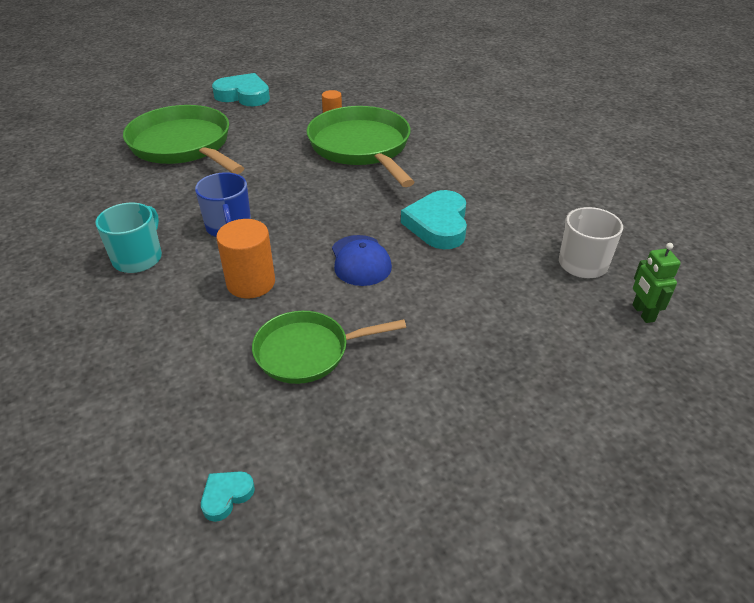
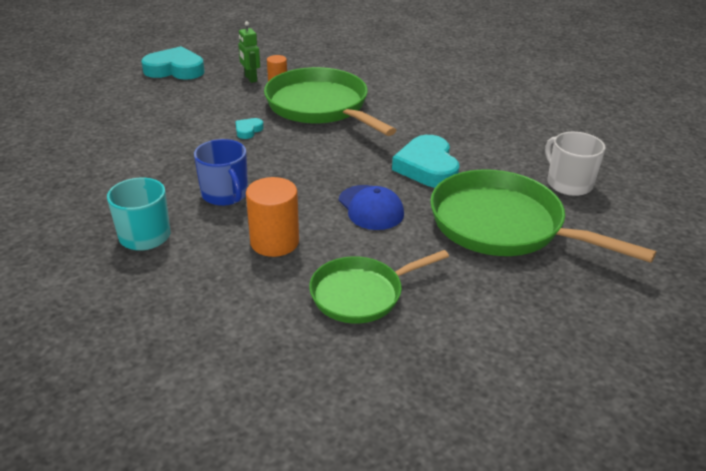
camera: 15 degrees left, 5 degrees down
(184, 145) = (136, 123): green pan -> green pan (503, 225)
(226, 496) = (349, 430): turquoise heart -> turquoise heart (248, 130)
(642, 313) = (637, 217): green robot -> green robot (250, 78)

